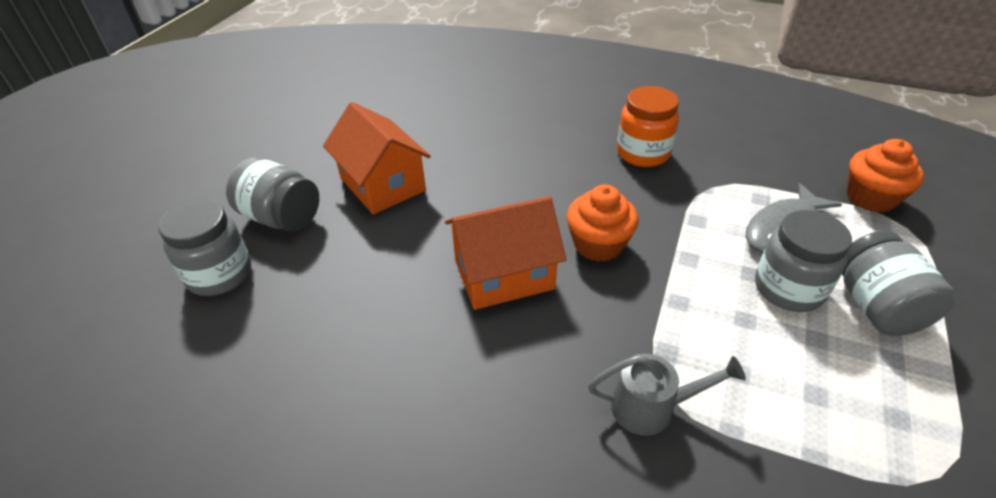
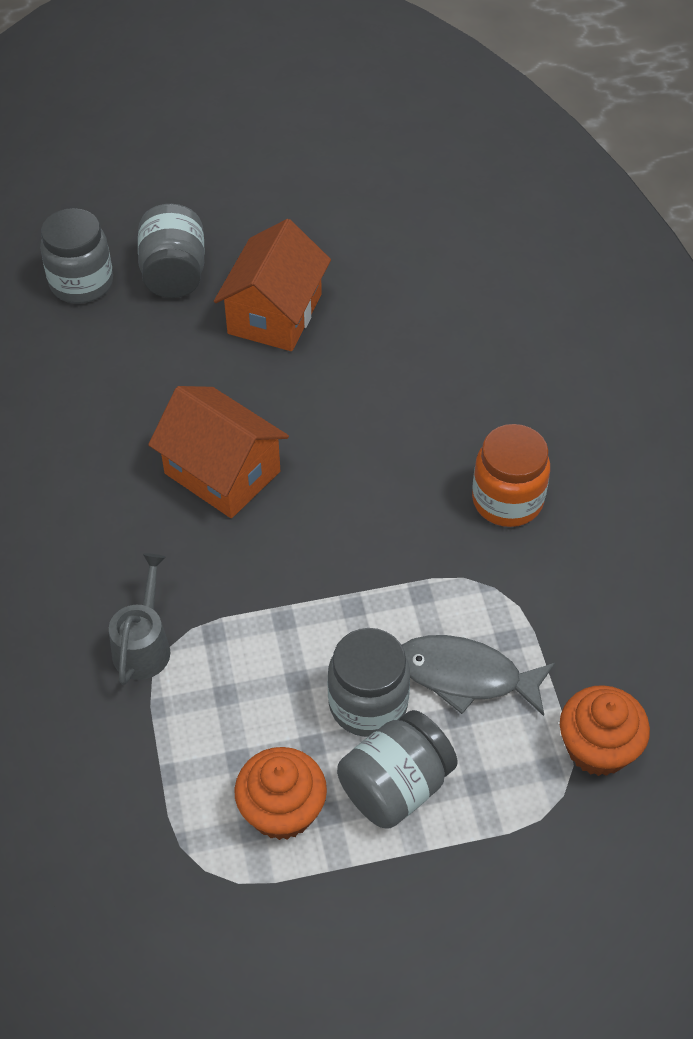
camera: 55 degrees right, 10 degrees up
(598, 244) = (318, 525): orange cupcake -> orange cupcake (282, 810)
(652, 407) = (144, 644): grey watering can -> grey watering can turned 135 degrees counterclockwise

